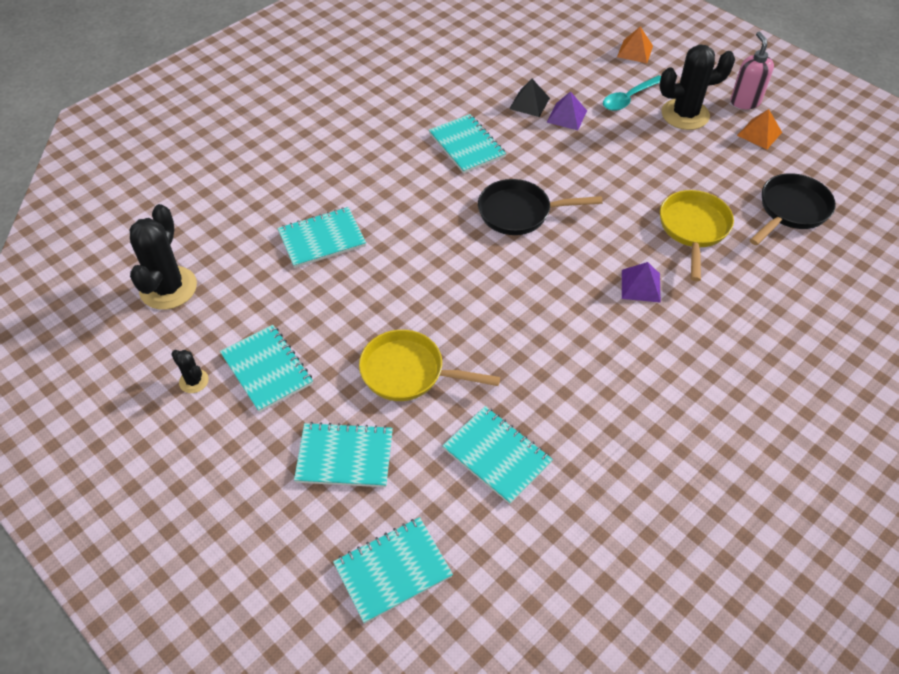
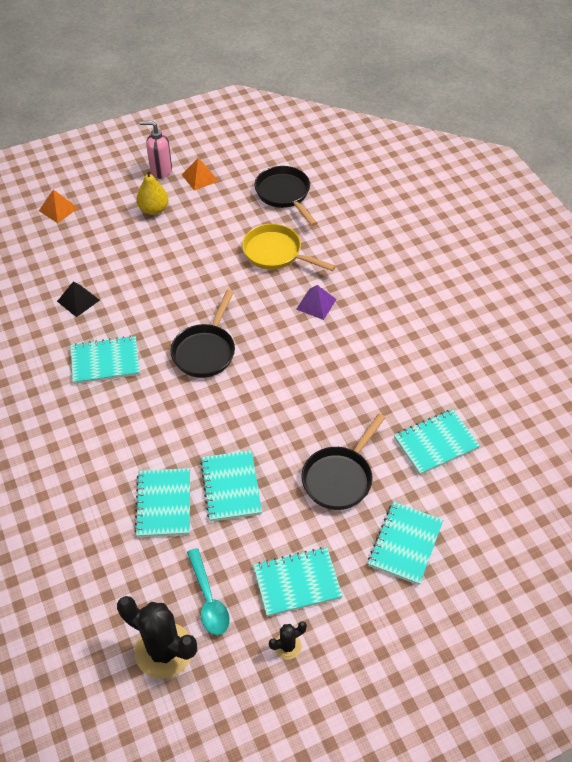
camera: 70 degrees left, 0 degrees up
(392, 570) = (511, 537): turquoise notebook -> turquoise notebook (231, 487)
(408, 372) = (339, 478): yellow pan -> black pan
(567, 116) = (110, 281): purple pyramid -> none
(629, 98) = (114, 235): turquoise spoon -> turquoise spoon (208, 599)
(685, 114) = (154, 209): black cactus -> yellow pear

